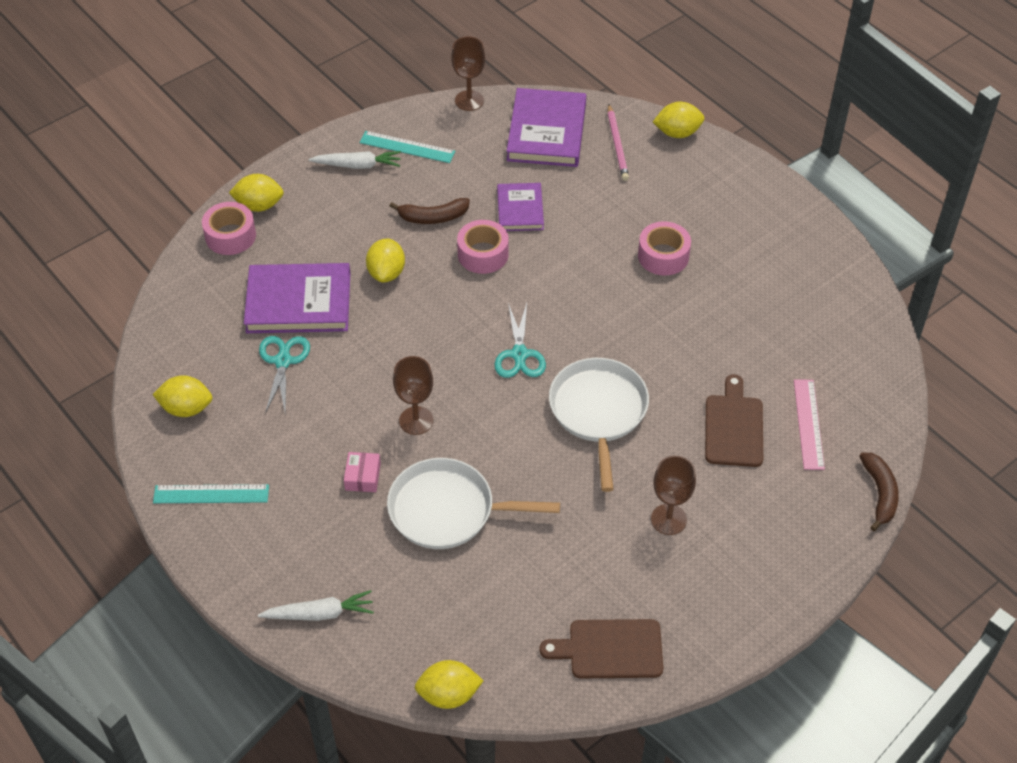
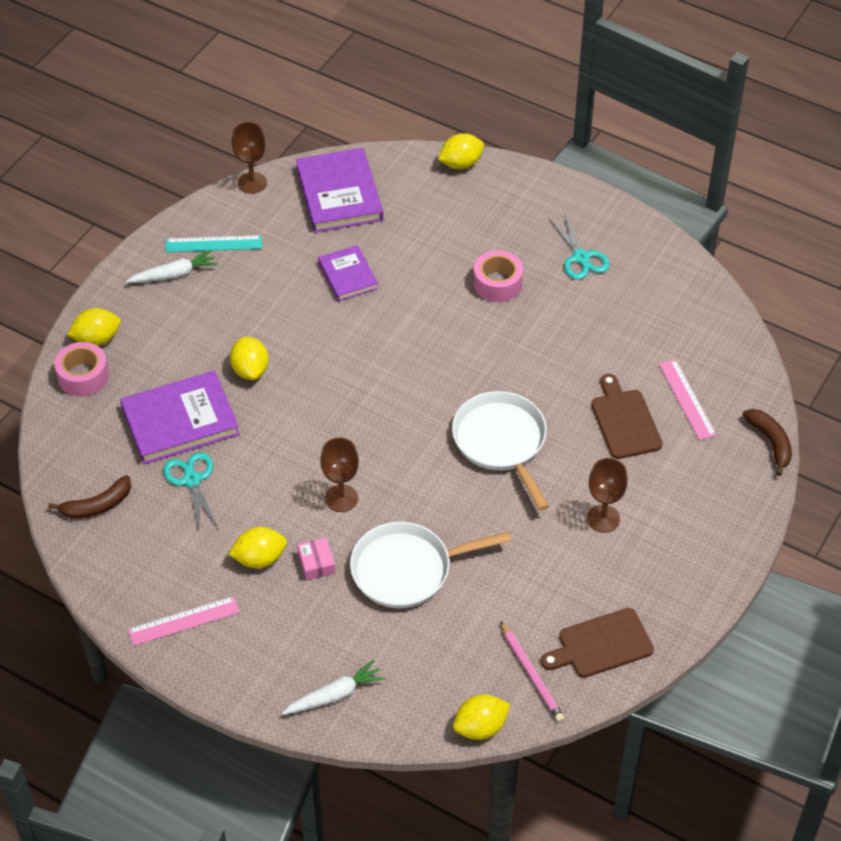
camera: 20 degrees left, 0 degrees up
(186, 408) = (121, 550): yellow lemon -> yellow lemon (259, 559)
(211, 494) = (183, 621): turquoise ruler -> pink ruler
(433, 217) = (269, 305): brown banana -> brown banana (97, 505)
(483, 254) = (332, 327): pink tape -> none
(519, 354) = (408, 411): turquoise scissors -> turquoise scissors (581, 257)
(617, 145) = (410, 189): pink pencil -> pink pencil (531, 674)

